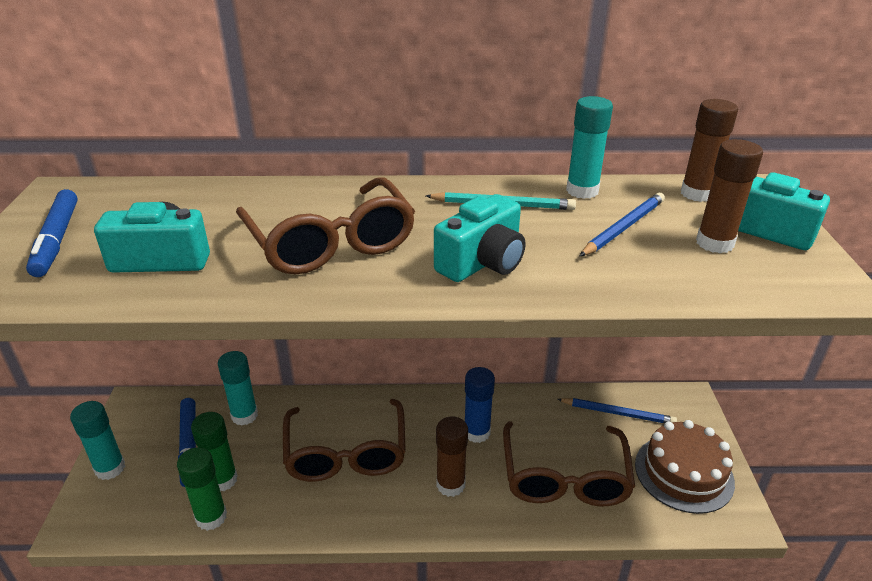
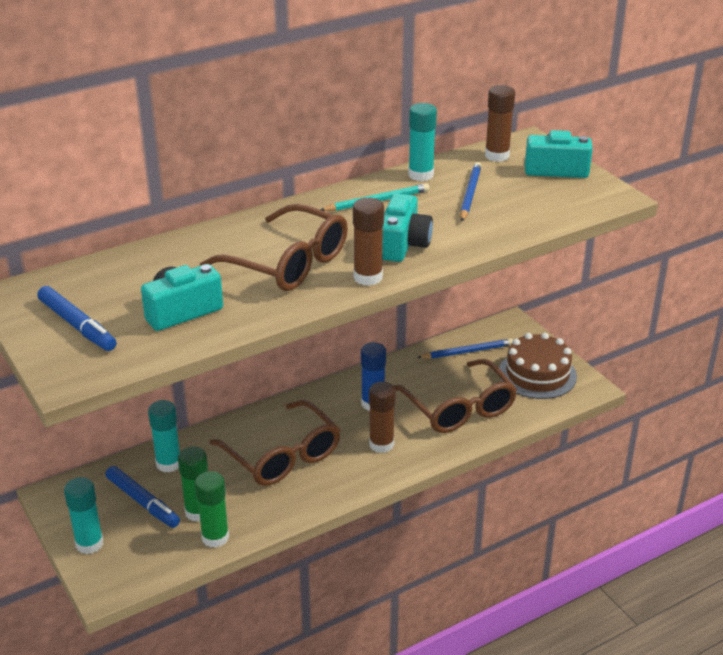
camera: 30 degrees left, 0 degrees up
(714, 243) = (532, 188): brown glue stick -> brown glue stick (368, 277)

